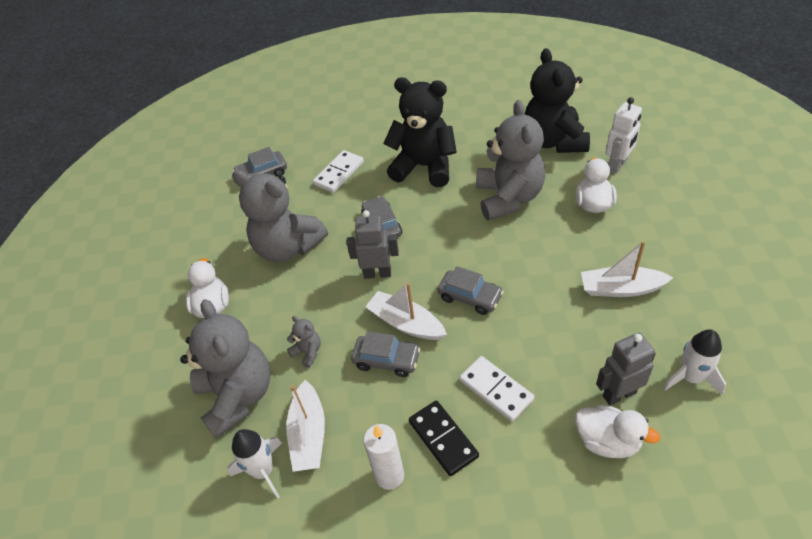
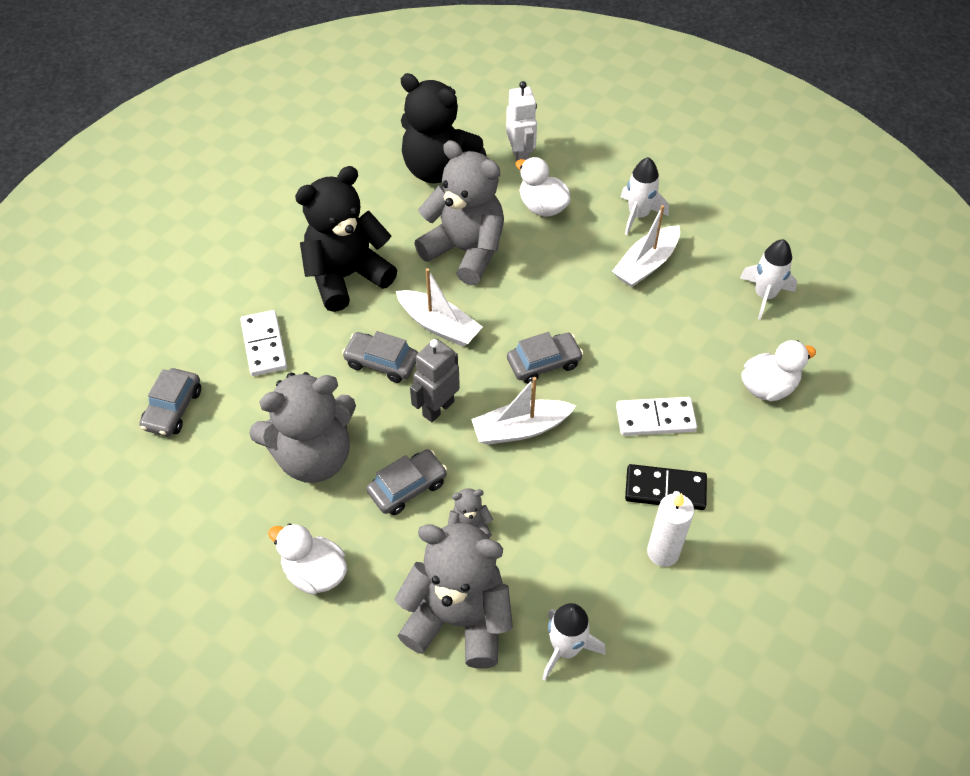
camera: 55 degrees left, 5 degrees up
(309, 434) = (562, 586): white boat -> white boat (439, 325)
(387, 360) = (545, 471): grey car -> grey car (407, 487)
(619, 394) = (736, 347): grey robot -> none
(658, 253) = (638, 215): none -> white rocket

